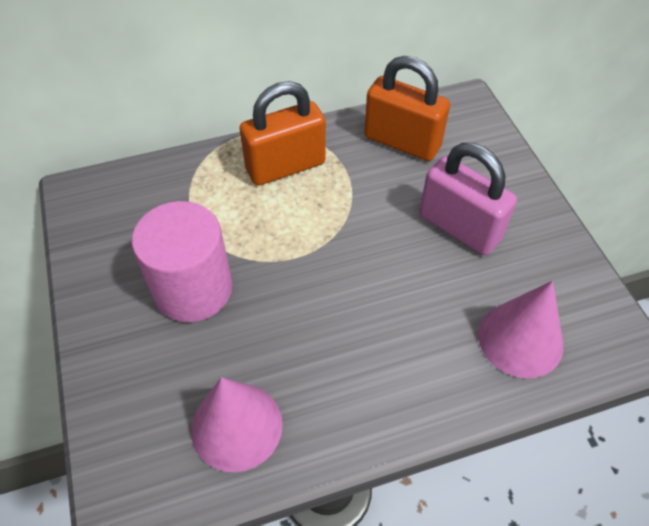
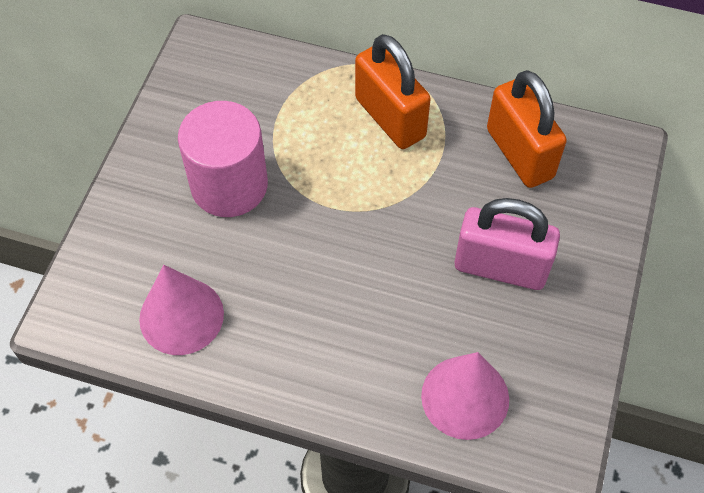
camera: 35 degrees right, 5 degrees up
(285, 166) = (390, 118): orange padlock -> orange padlock turned 45 degrees clockwise
(459, 227) = (500, 267): pink padlock -> pink padlock turned 60 degrees counterclockwise

